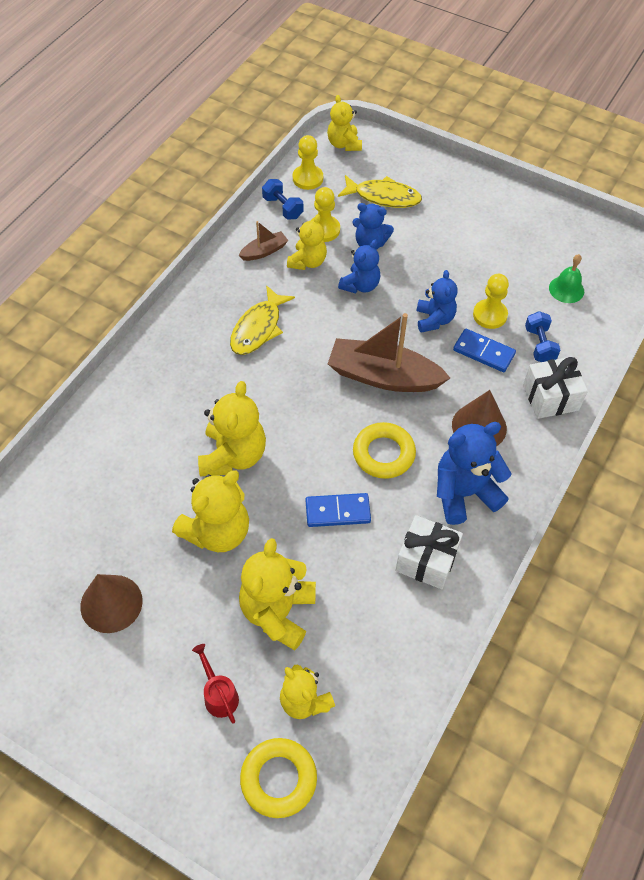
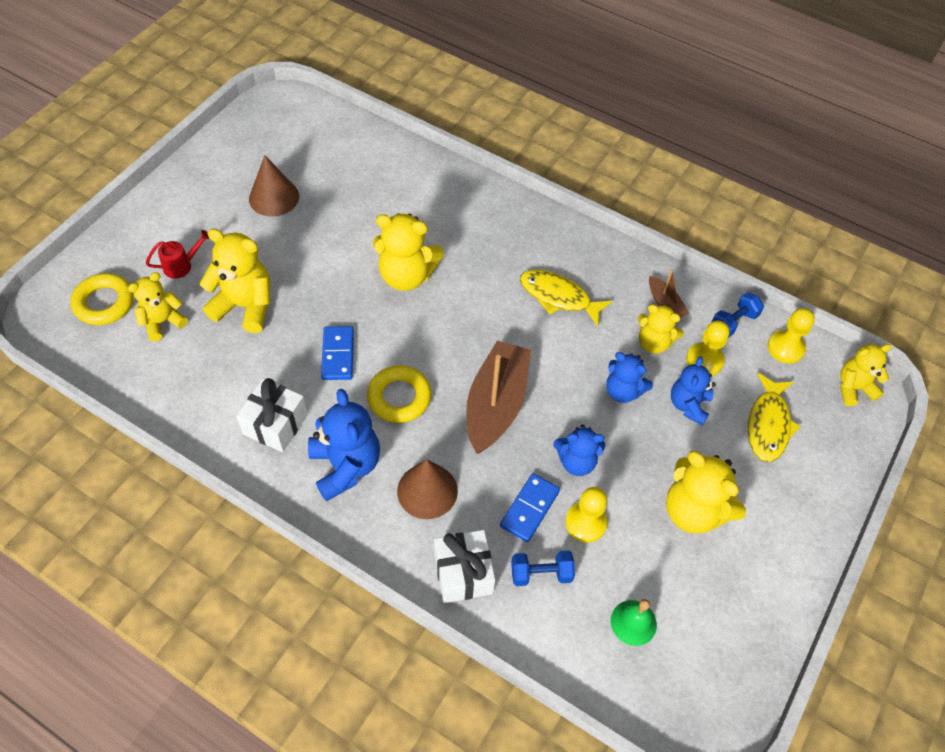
camera: 90 degrees right, 0 degrees up
(217, 531) = (329, 264): yellow teddy bear -> yellow teddy bear (693, 511)

